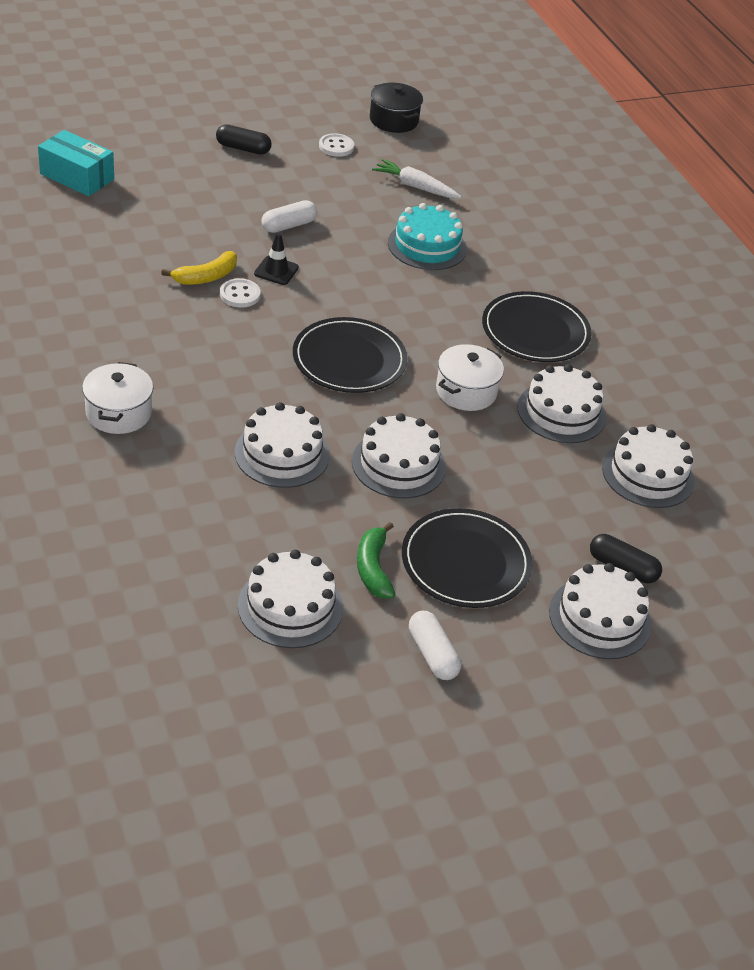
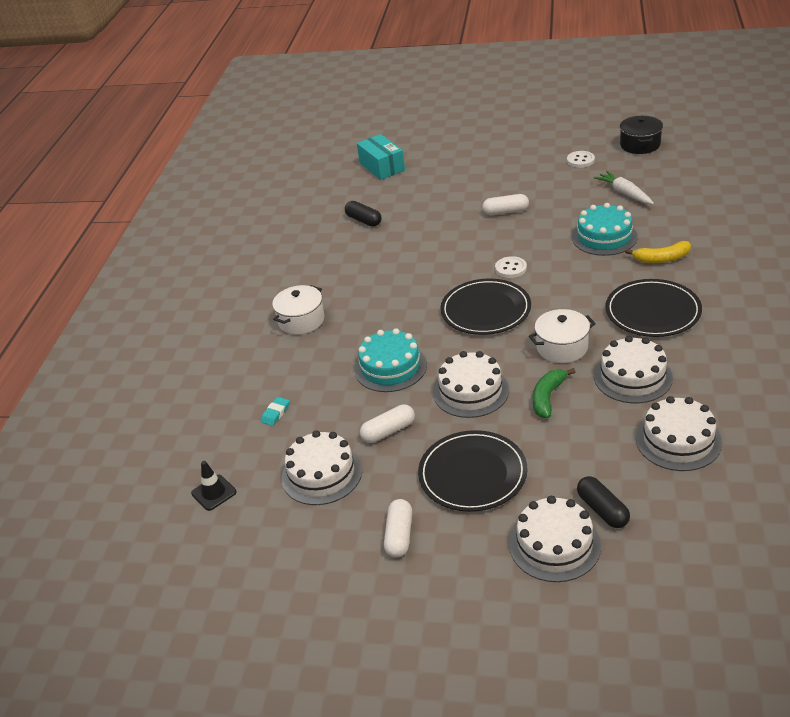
camera: 40 degrees right, 5 degrees down
(174, 544) = (275, 413): none -> turquoise eraser
(206, 277) = (422, 240): yellow banana -> yellow banana (662, 259)
(240, 294) = (437, 254): white button -> white button (510, 268)
(243, 148) = (509, 157): black capsule -> black capsule (364, 220)
(276, 271) = (475, 241): black traffic cone -> black traffic cone (214, 493)
(282, 453) = (390, 367): white cake -> turquoise cake
(335, 534) = (388, 431): none -> white capsule
(373, 568) = (399, 462): green banana -> green banana (548, 397)

